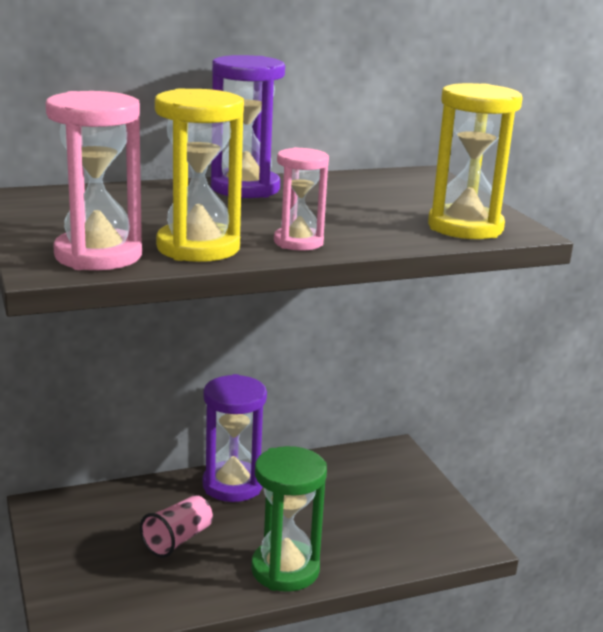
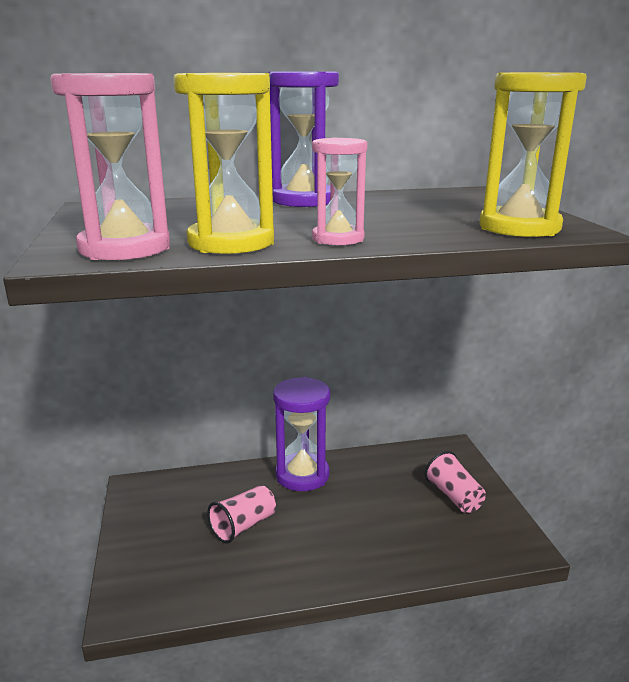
camera: 10 degrees right, 0 degrees up
(285, 570) = (337, 563): green hourglass -> none
(400, 499) = (454, 496): none -> pink cup

